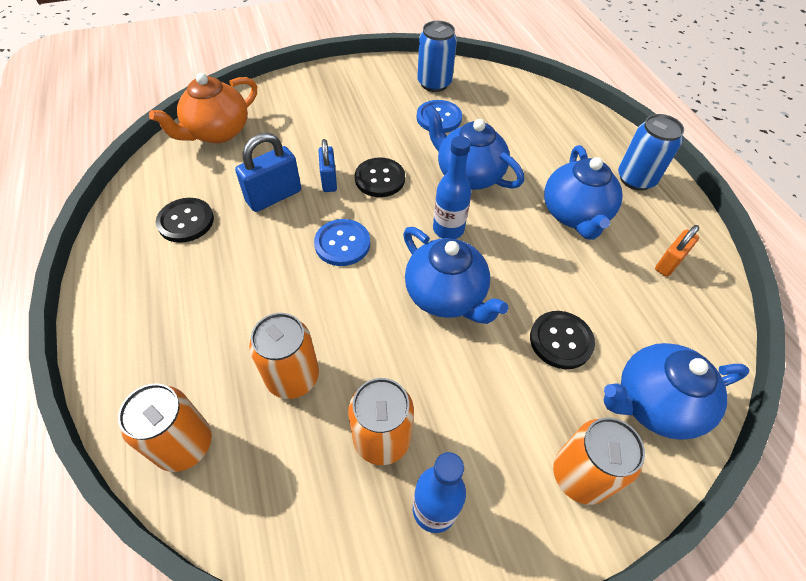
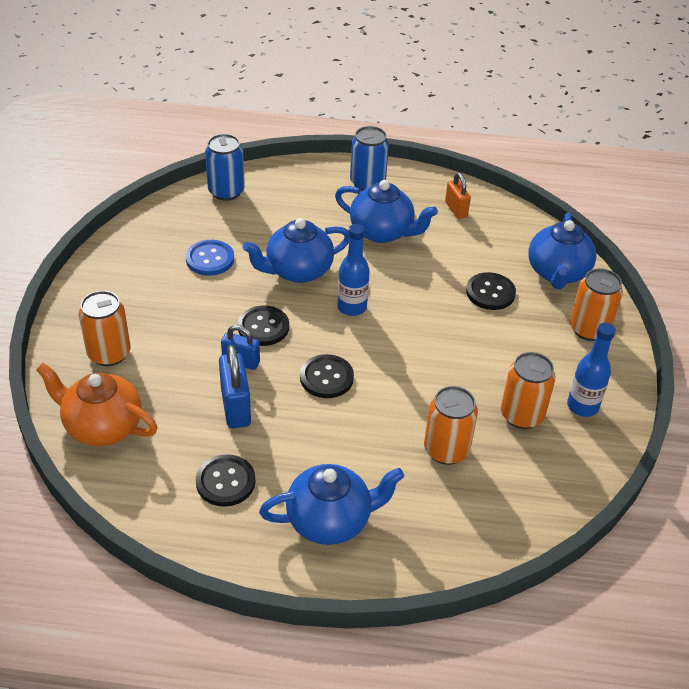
camera: 65 degrees left, 10 degrees down
(184, 444) = (474, 532): orange can -> orange can (109, 353)
(217, 132) = (102, 426): orange teapot -> orange teapot turned 135 degrees clockwise
(342, 244) = (326, 378): blue button -> black button
(434, 83) = (156, 242): blue can -> blue can (226, 191)
(446, 295) = (418, 335): blue teapot -> blue teapot (330, 520)

